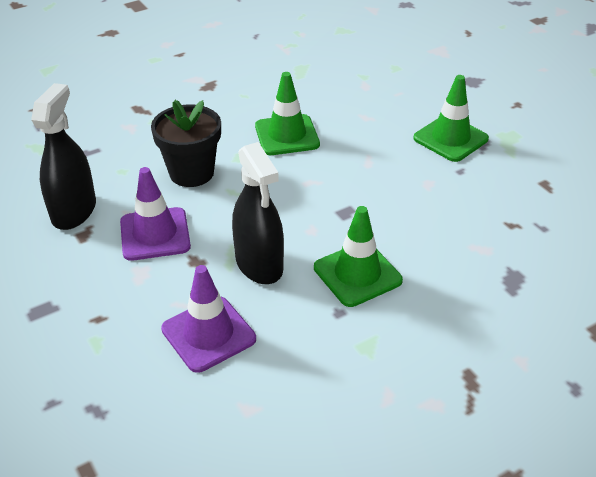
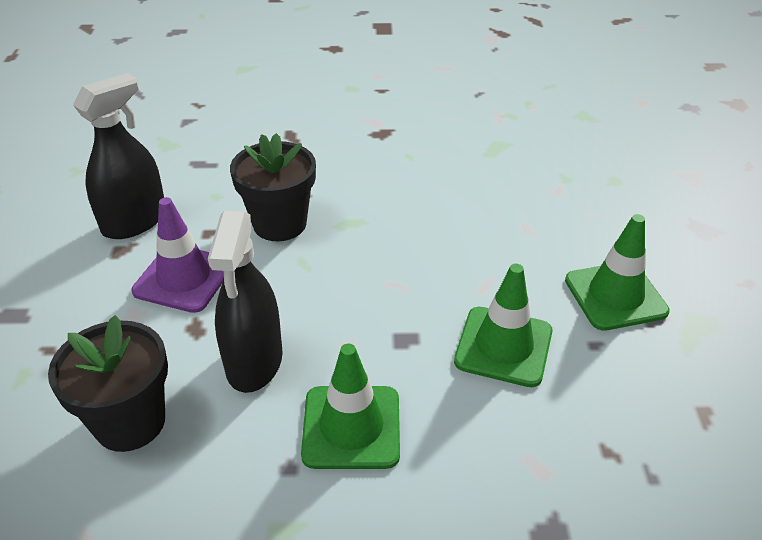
camera: 30 degrees right, 0 degrees up
(208, 334) = (130, 422): purple traffic cone -> black flower pot
(287, 135) = (416, 218): green traffic cone -> green traffic cone (503, 346)

